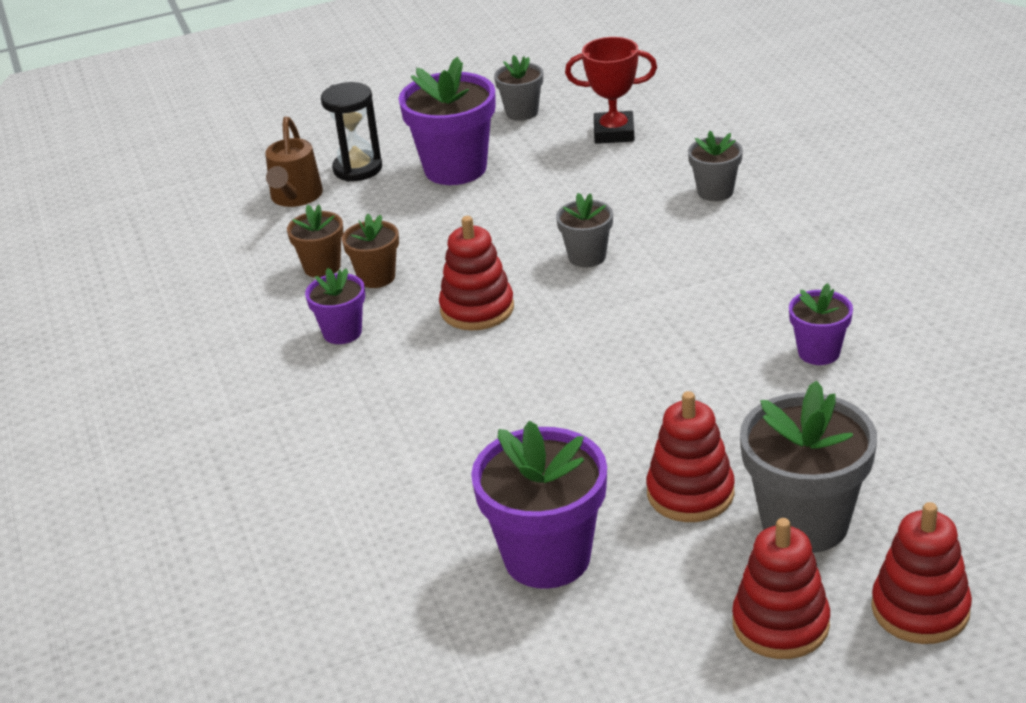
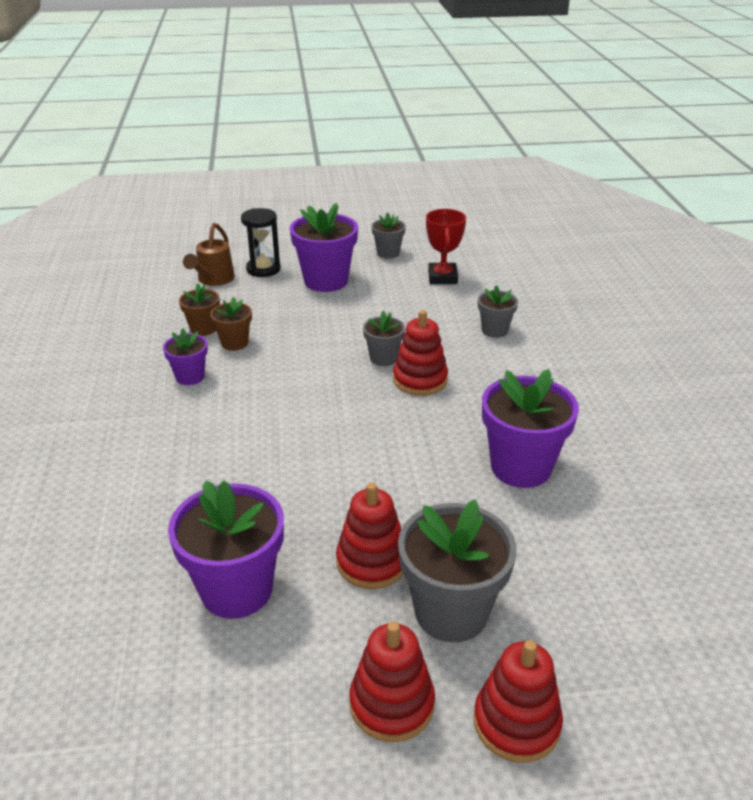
camera: 10 degrees right, 0 degrees up
(477, 309) = (289, 380): red stacking toy -> red stacking toy (420, 380)
(614, 133) = (442, 277): red trophy -> red trophy turned 75 degrees clockwise
(819, 352) = (521, 467): purple flower pot -> purple flower pot, size x1.84

